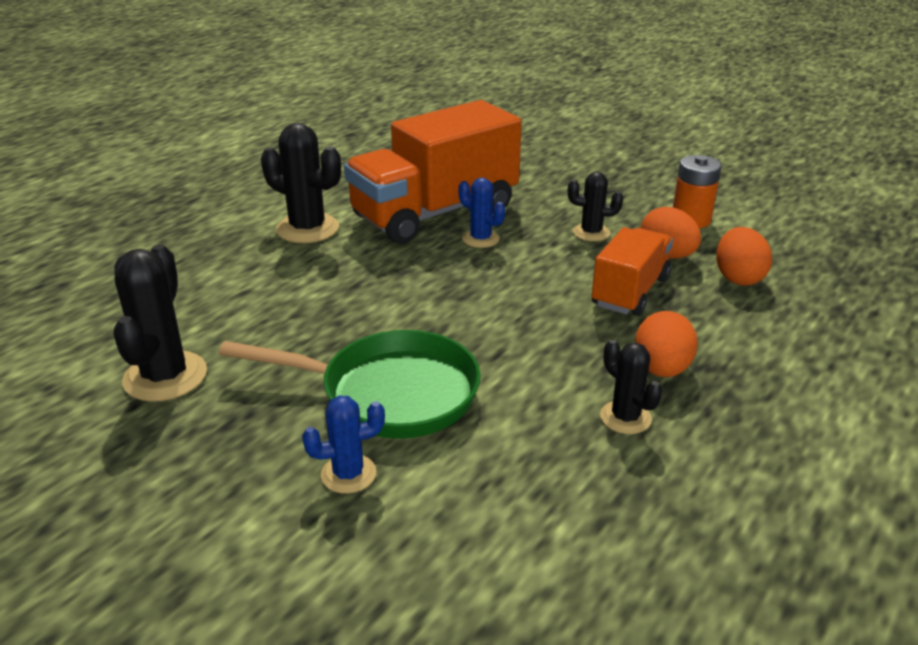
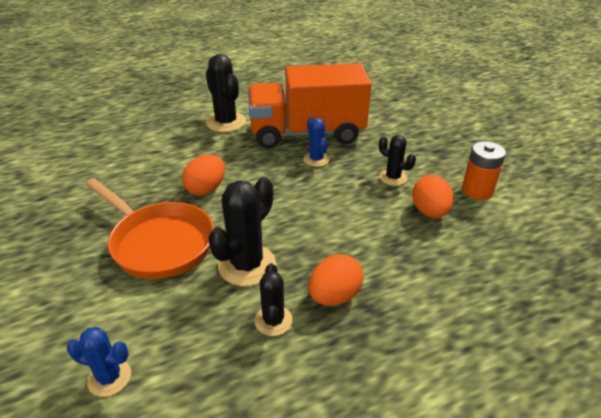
camera: 30 degrees right, 5 degrees up
(165, 376) = (69, 188): black cactus -> black cactus (247, 265)
(348, 474) = (87, 284): blue cactus -> blue cactus (109, 378)
(389, 393) = (159, 243): green pan -> orange pan
(630, 292) = (374, 230): orange truck -> none
(738, 278) = (466, 248): orange egg -> orange egg (206, 189)

